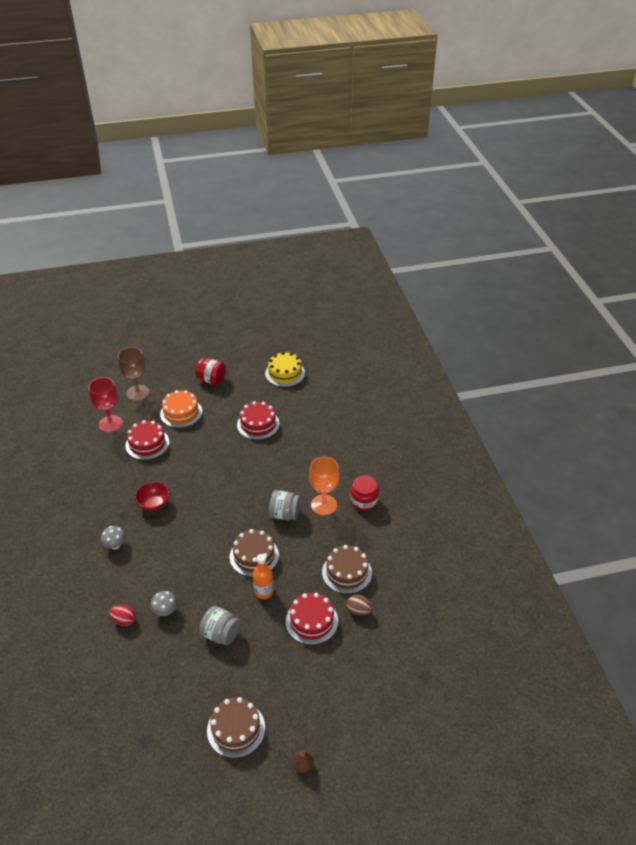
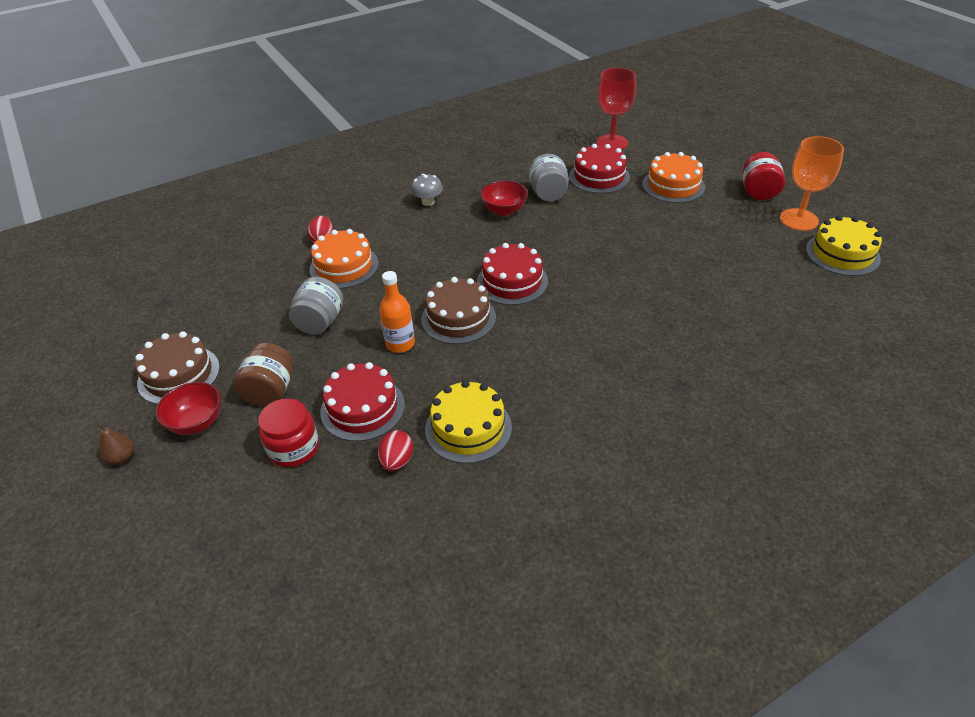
camera: 75 degrees right, 0 degrees up
(138, 393) = (679, 145): brown goblet -> none
(165, 611) = (344, 266): grey mushroom -> orange cake
(258, 424) = (708, 256): red cake -> red cake (512, 281)
(276, 671) = (270, 391): none -> brown jar
(285, 514) = (549, 329): grey jar -> grey jar (548, 194)
(287, 717) = (196, 422): none -> red bowl
(324, 505) = (592, 367): orange goblet -> orange goblet (799, 219)
(347, 572) = (468, 428): brown cake -> yellow cake
(358, 610) = (397, 461): brown egg -> red egg
(364, 501) = (629, 416): red jar -> red jar (293, 448)

